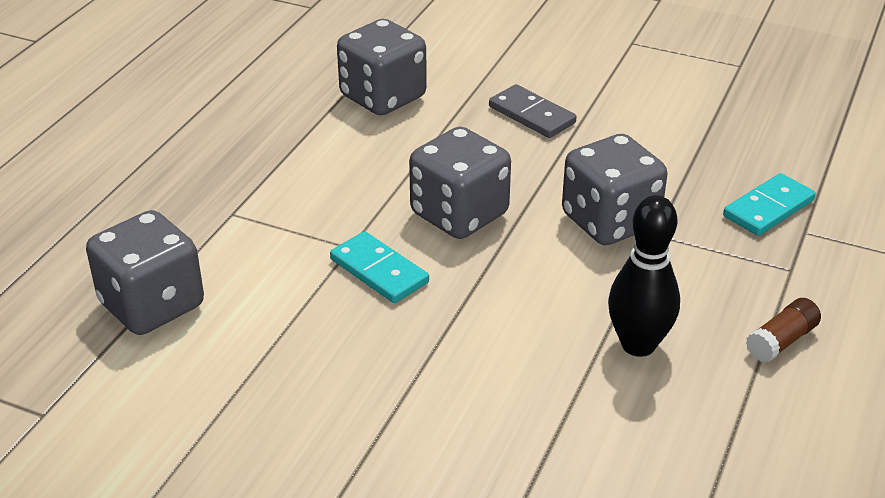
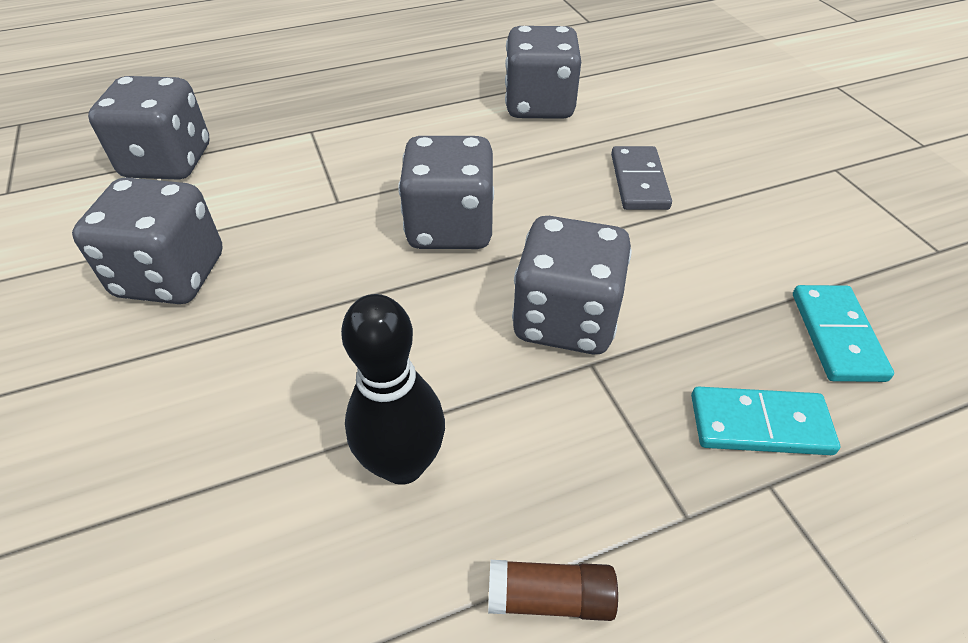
camera: 45 degrees right, 10 degrees up
(319, 364) = (171, 276): none -> grey dice
(379, 271) = (324, 233): turquoise domino -> turquoise domino (837, 336)

